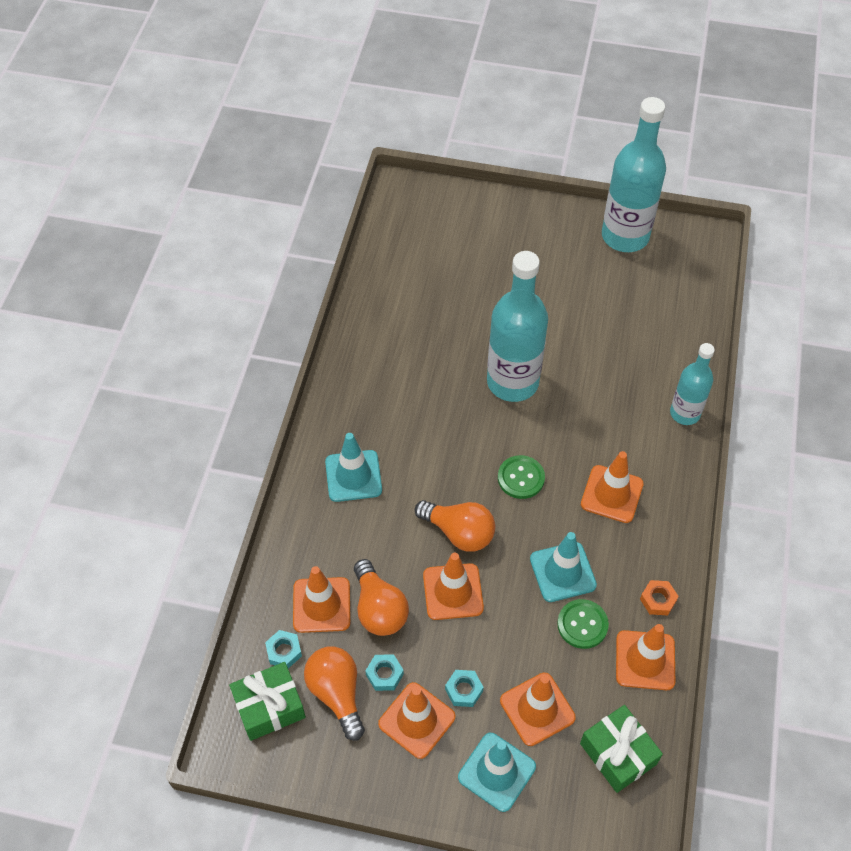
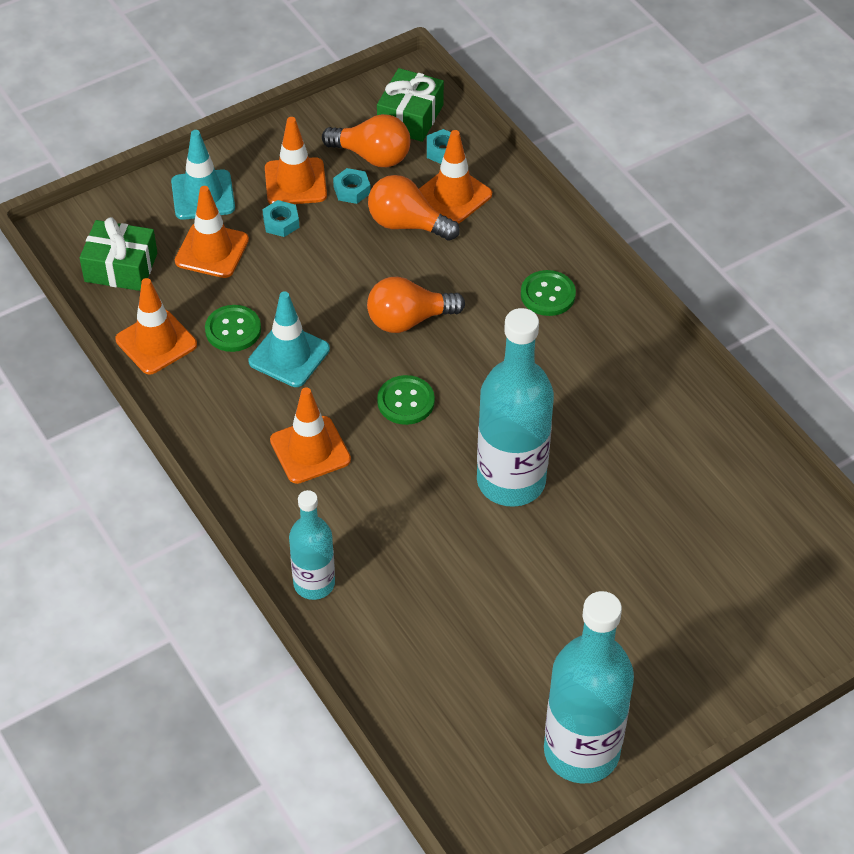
camera: 135 degrees right, 5 degrees down
(353, 476) = (548, 294): turquoise traffic cone -> green button
(453, 592) = (363, 276): orange traffic cone -> none
(658, 600) = (186, 394): orange nut -> none

